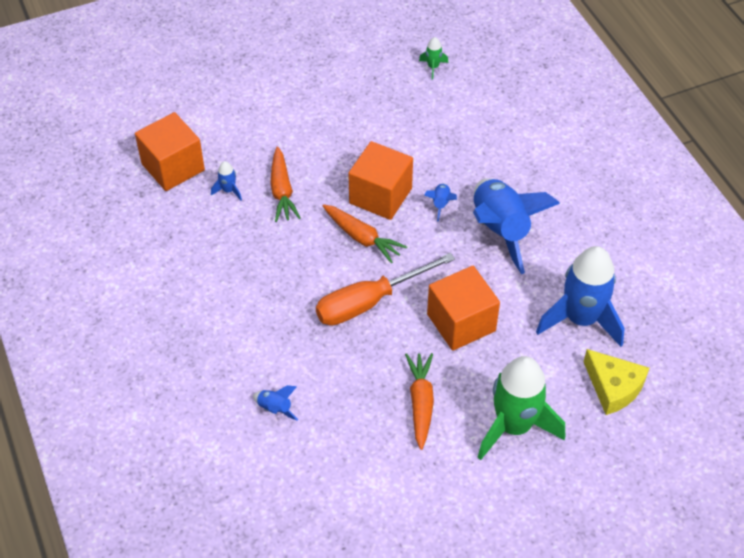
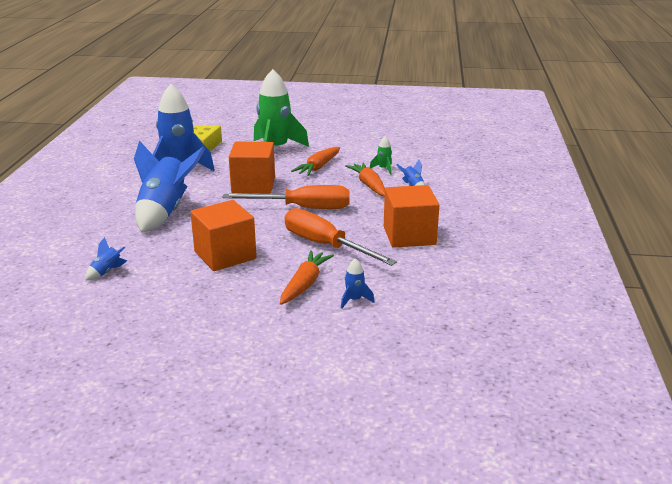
camera: 150 degrees left, 25 degrees down
(173, 167) = (397, 336): orange cube -> orange cube (409, 235)
(301, 250) = (325, 245): none -> orange screwdriver
(362, 238) = (270, 238): orange carrot -> orange carrot (369, 185)
(433, 67) = (41, 330): green rocket -> green rocket (383, 169)
(440, 204) = (186, 237): blue rocket -> blue rocket (107, 272)

